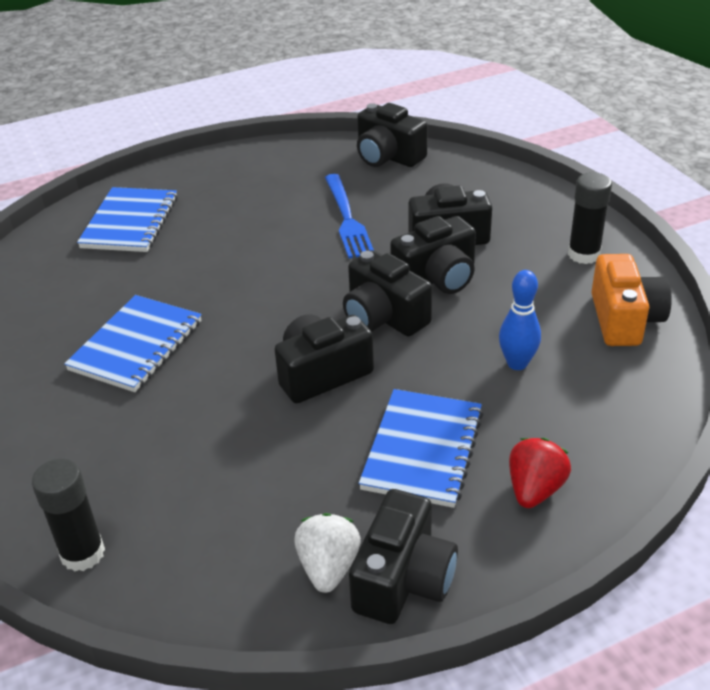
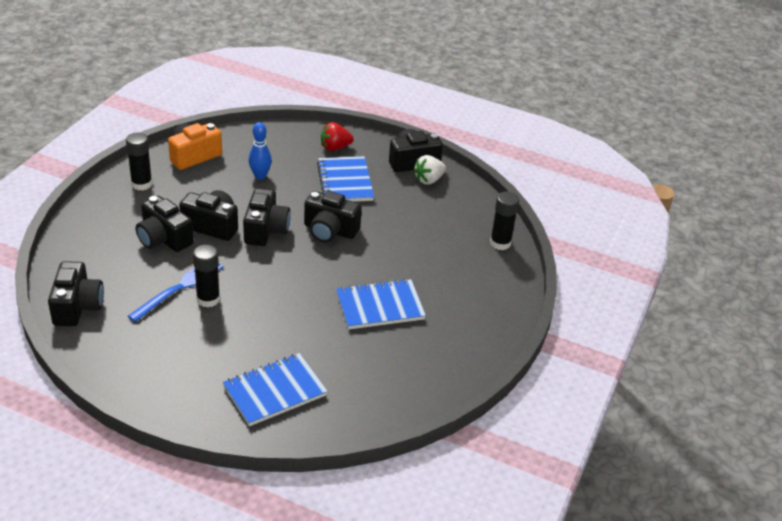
camera: 135 degrees left, 0 degrees up
(307, 230) = (208, 299): none -> black glue stick
(422, 450) = (345, 181): blue notebook -> blue notebook turned 75 degrees counterclockwise

